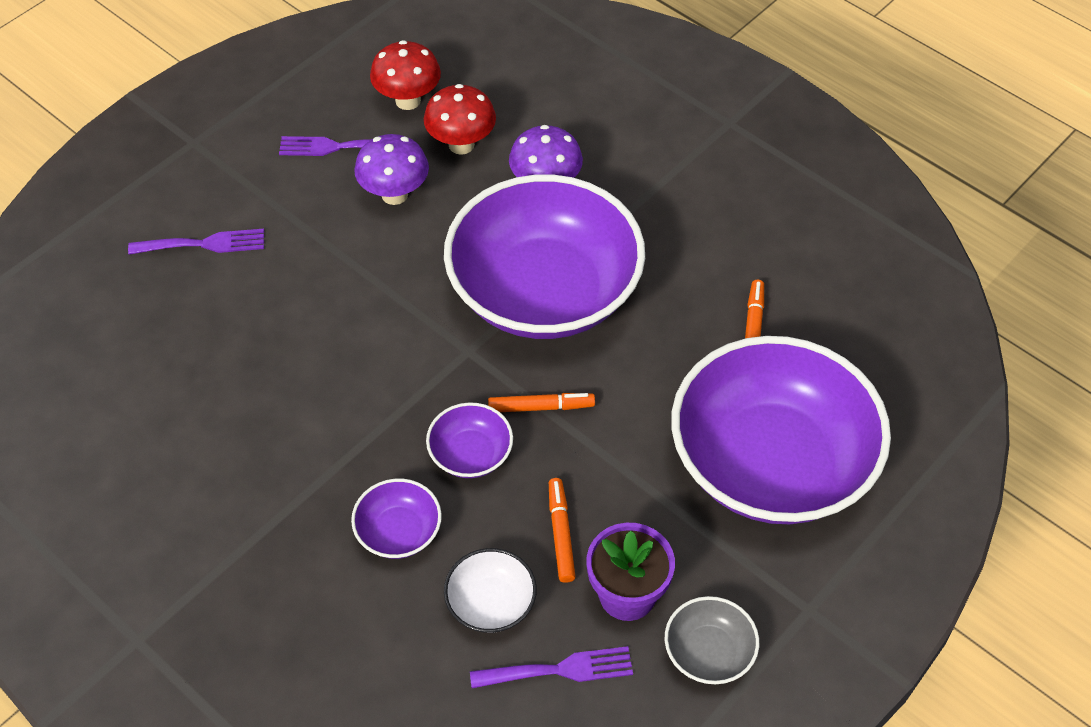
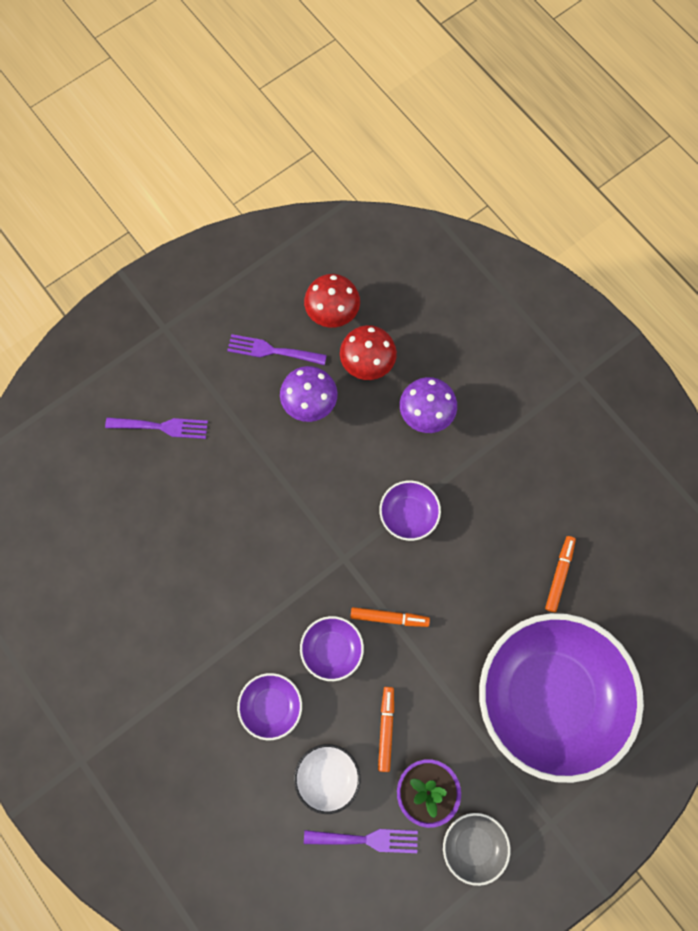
camera: 10 degrees right, 20 degrees up
(544, 291) = (408, 514): purple bowl -> purple bowl, size x0.41

